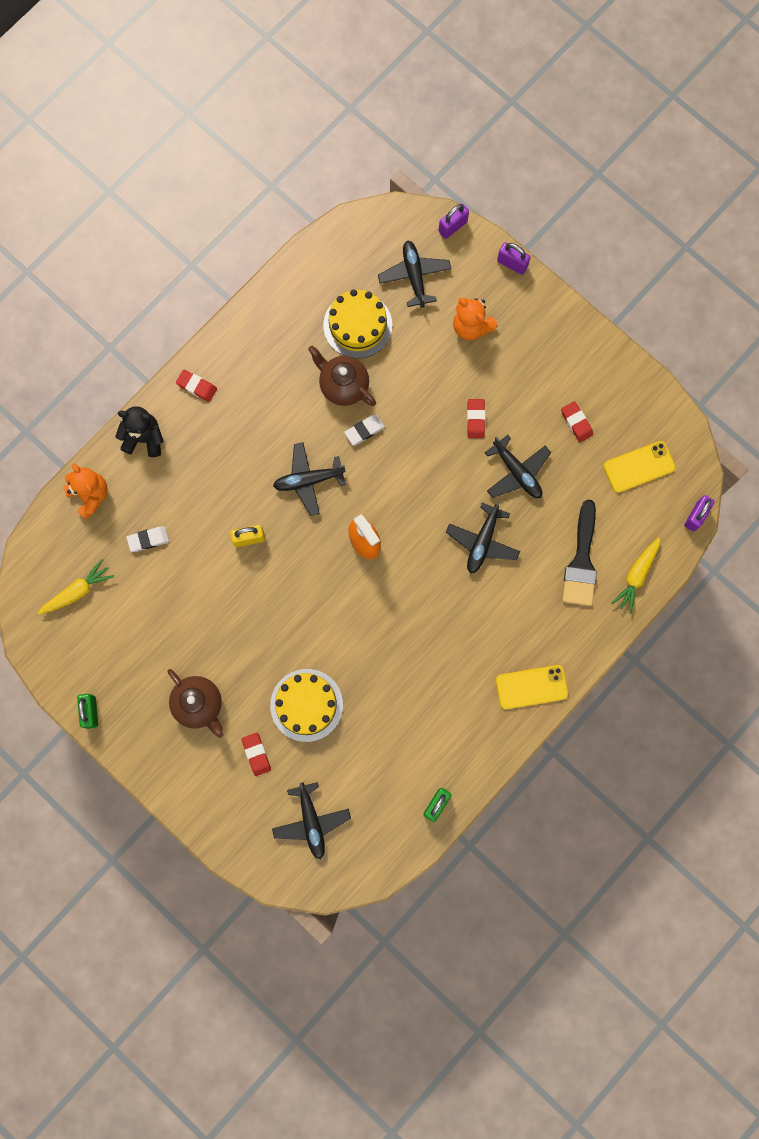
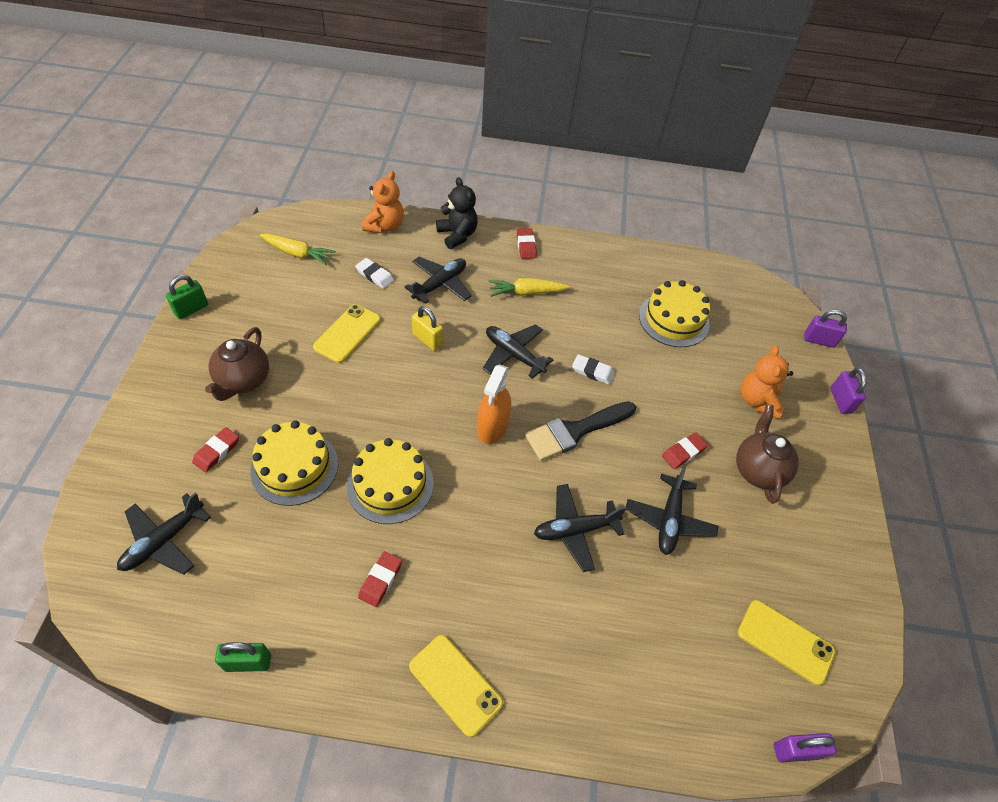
camera: 50 degrees right, 25 degrees down
(201, 598) = (347, 333): none -> yellow phone
(343, 386) = (616, 336): brown teapot -> brown teapot (758, 470)
(365, 645) = (390, 484): none -> yellow cake
(414, 276) = (752, 336): black plane -> black plane (440, 284)
(576, 422) = (766, 545): red eraser -> red eraser (380, 580)
(581, 561) = (636, 646): black brush -> black brush (575, 431)
(636, 576) = (671, 724): yellow carrot -> yellow carrot (526, 292)

